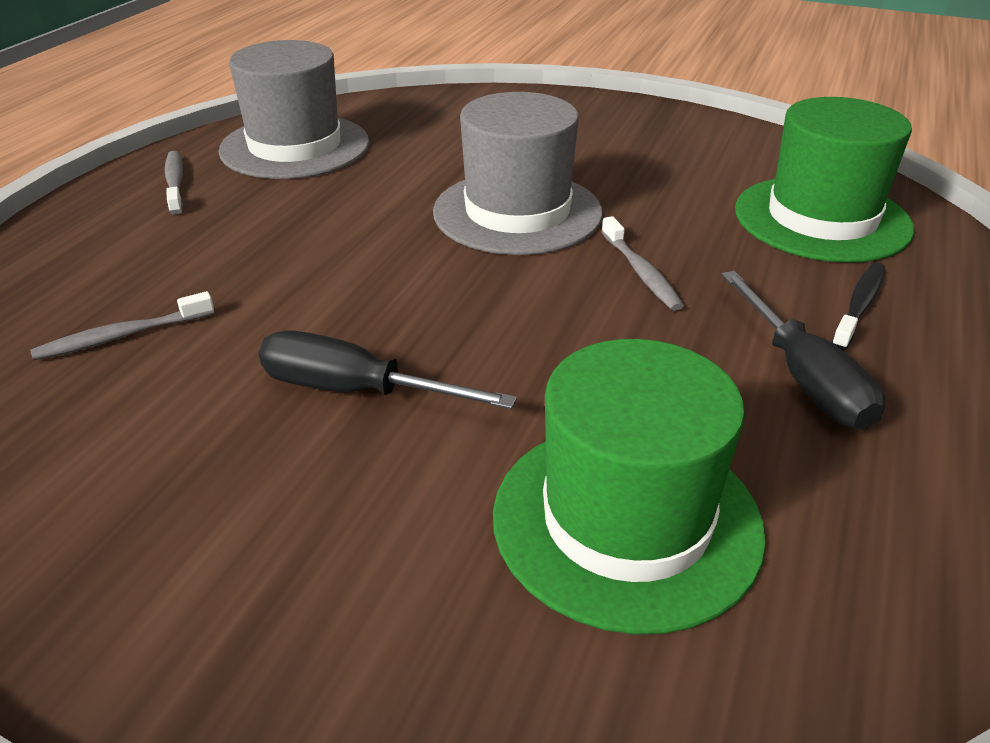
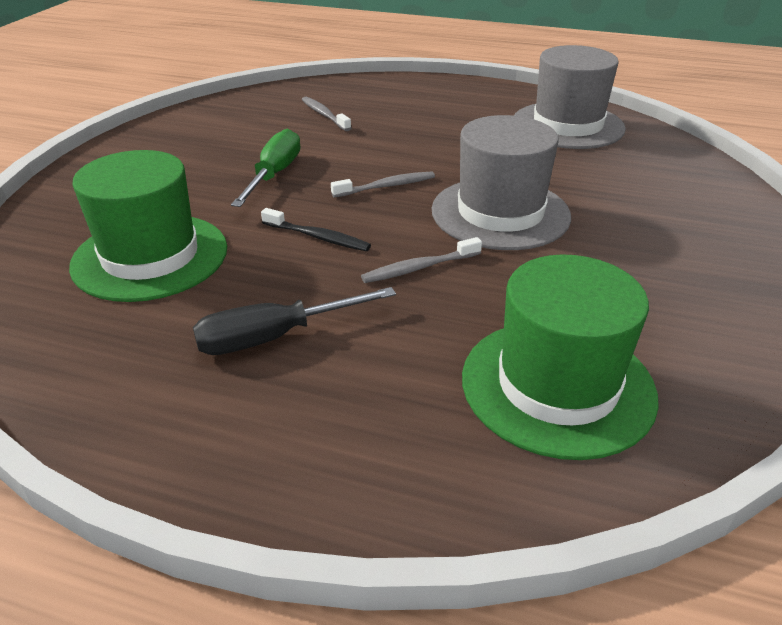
camera: 85 degrees right, 0 degrees up
(175, 183) = (493, 100): grey toothbrush -> grey toothbrush (386, 186)
(356, 391) = (274, 175): black screwdriver -> green screwdriver
(859, 306) = (382, 385): black toothbrush -> black toothbrush (317, 237)

